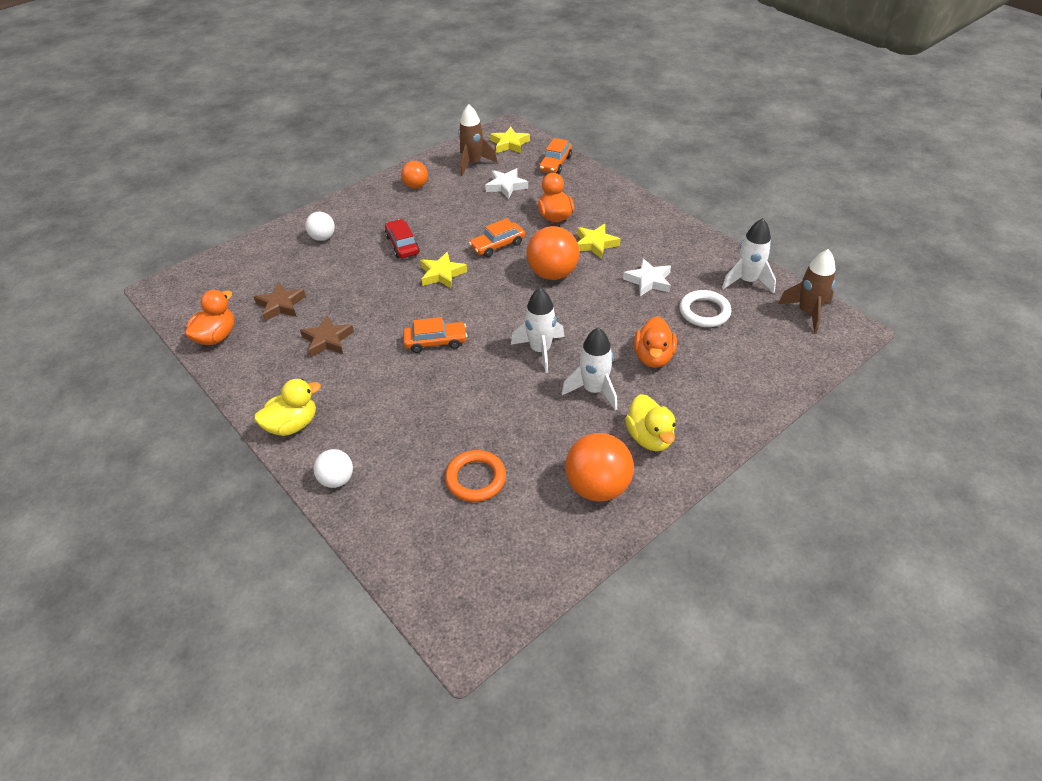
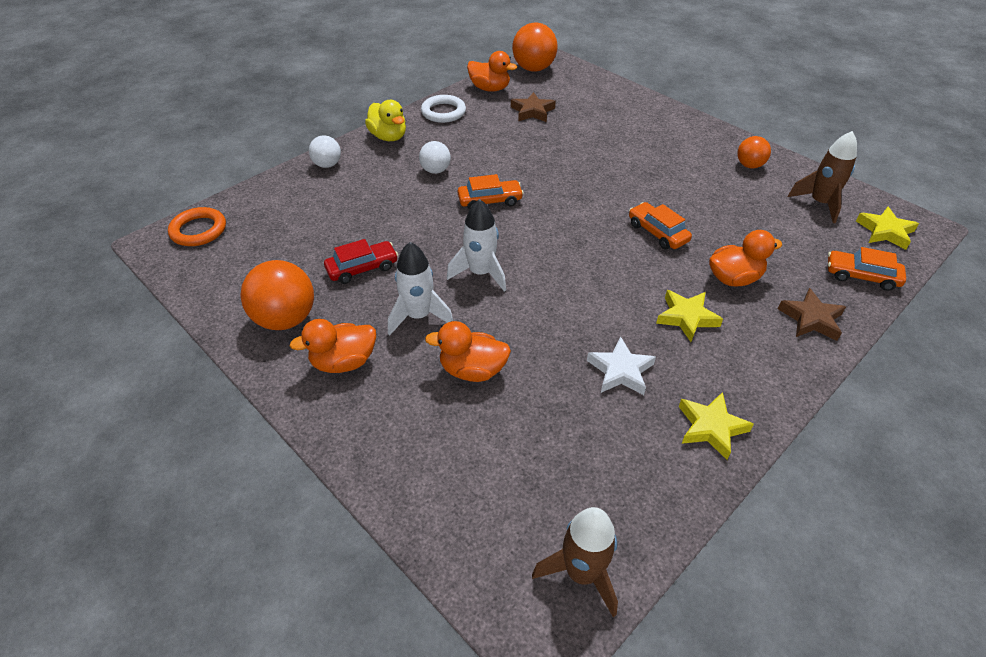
camera: 85 degrees right, 0 degrees up
(323, 237) = (635, 119): white ball -> white ball (435, 170)
(327, 340) = (489, 140): brown star -> brown star (811, 319)
(402, 245) = (638, 167): red car -> red car (362, 268)
(435, 342) = (490, 201): orange car -> orange car turned 90 degrees counterclockwise
(442, 274) = (595, 196): yellow star -> yellow star (711, 427)
(475, 478) = (313, 238): orange ring -> orange ring (198, 230)
(506, 186) = (783, 233): white star -> none
(552, 273) = (615, 279): orange ball -> orange ball (533, 69)
(649, 438) = (344, 362): yellow duck -> orange duck
(704, 312) = (565, 430): white ring -> white ring (443, 112)
(747, 281) = (645, 493): white rocket -> none

